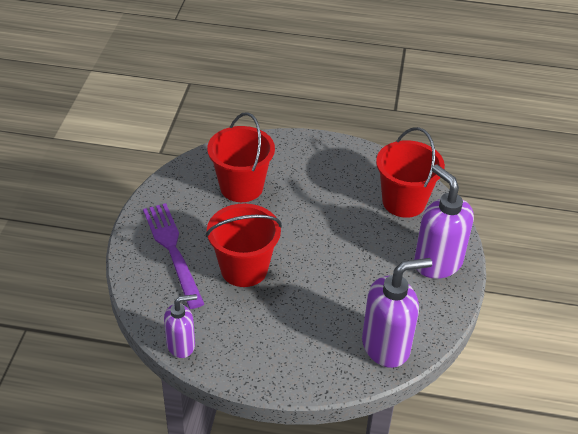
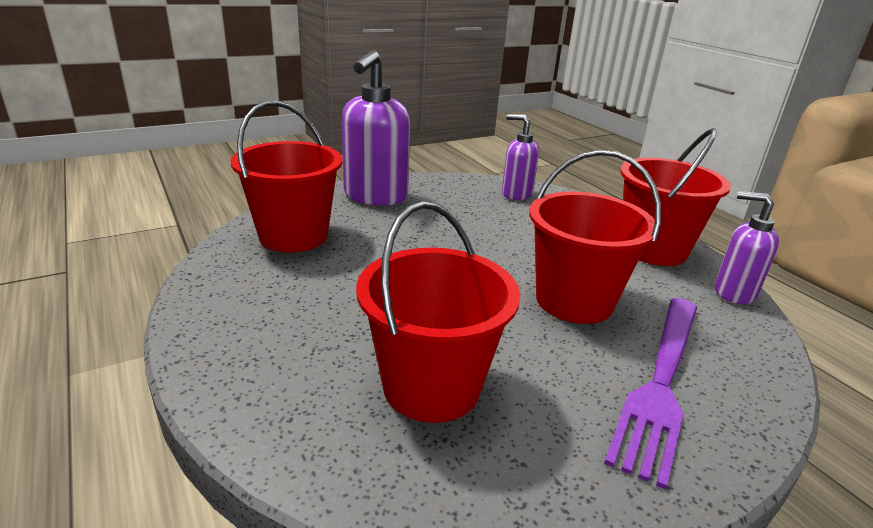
camera: 130 degrees left, 15 degrees down
(250, 353) = (653, 249): none -> red bucket
(386, 346) = (516, 194): purple soap dispenser -> purple soap dispenser, size x0.60

